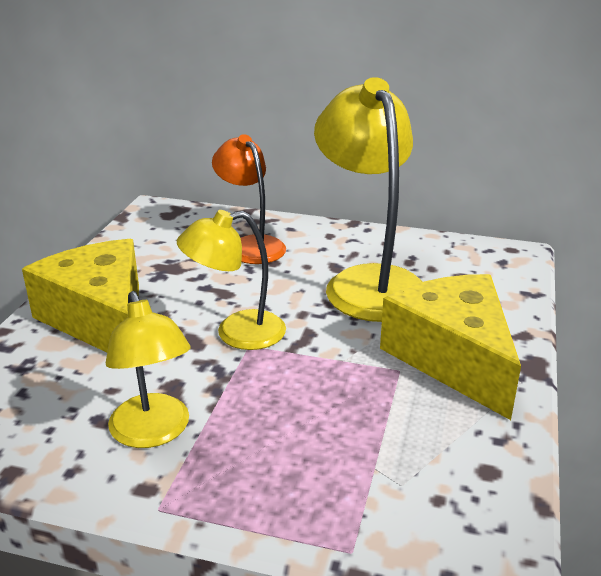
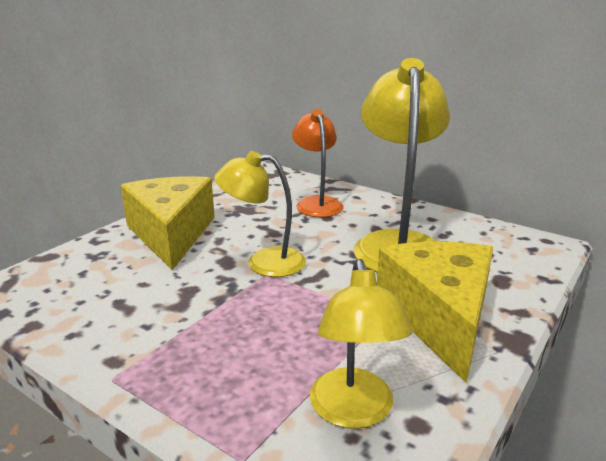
camera: 20 degrees right, 5 degrees down
(153, 433) = (150, 321): yellow lamp -> yellow lamp (353, 412)

